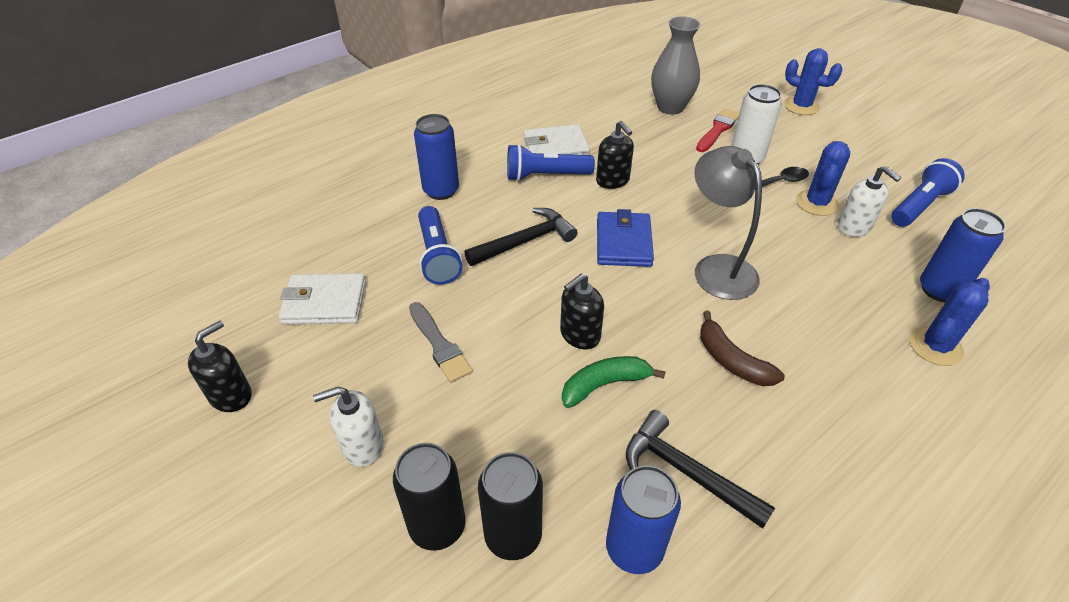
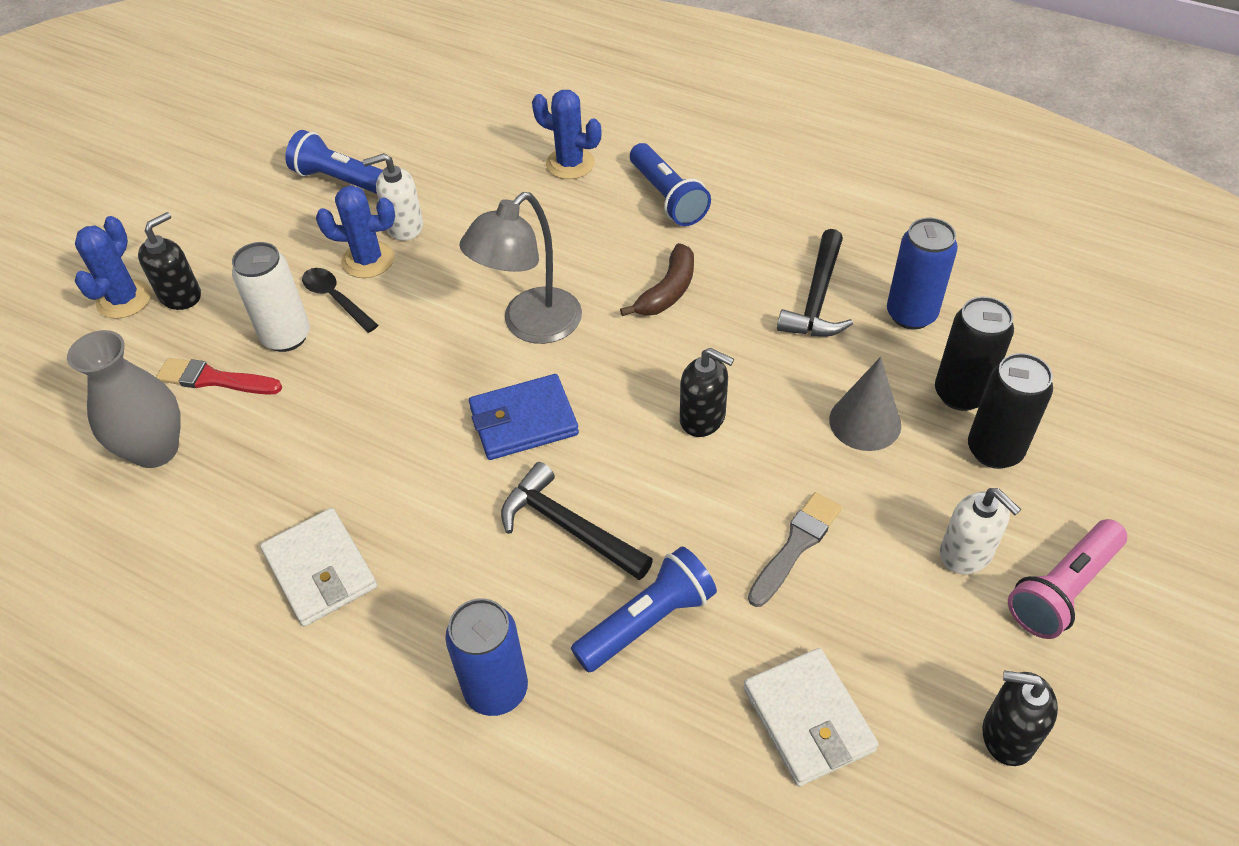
camera: 110 degrees left, 5 degrees up
(288, 496) = (1062, 589): none -> pink flashlight
(521, 439) = (865, 422): none -> grey cone
(545, 176) = (404, 557): blue flashlight -> blue flashlight (667, 197)
(605, 384) = (758, 378): green banana -> none
(613, 180) = (389, 469): black soap dispenser -> black soap dispenser (180, 295)
(854, 227) = (404, 226): white soap dispenser -> white soap dispenser turned 135 degrees counterclockwise
(939, 290) = (486, 163): blue can -> none

